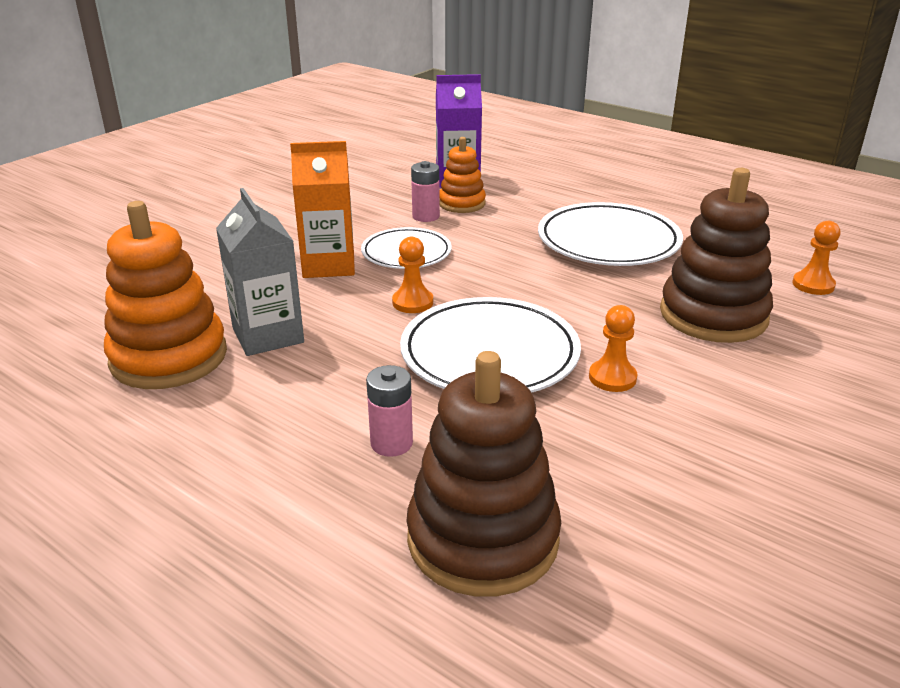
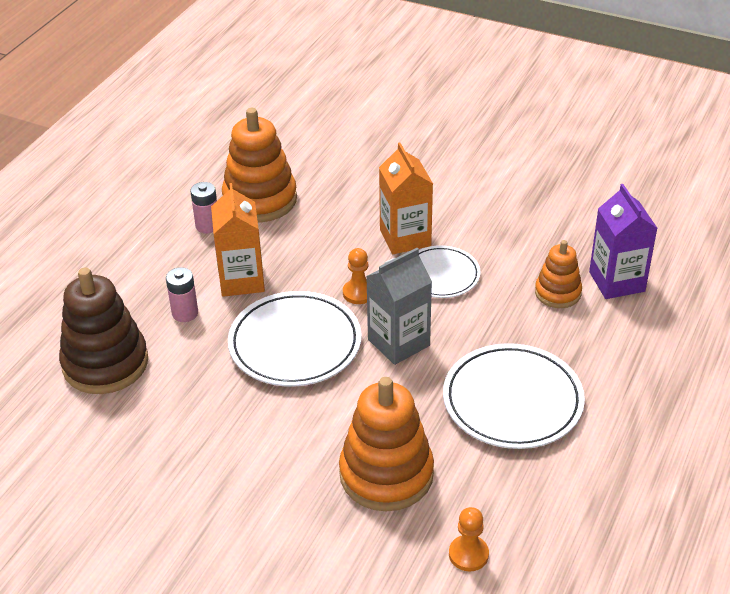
camera: 80 degrees right, 10 degrees up
(268, 335) = (295, 233): grey carton -> grey carton (398, 342)
(342, 386) = (241, 280): none -> orange carton
(426, 216) = (518, 274): pink battery -> pink battery (207, 226)
(612, 378) = (276, 412): orange pawn -> none
(713, 315) = (386, 474): brown stacking toy -> orange stacking toy

